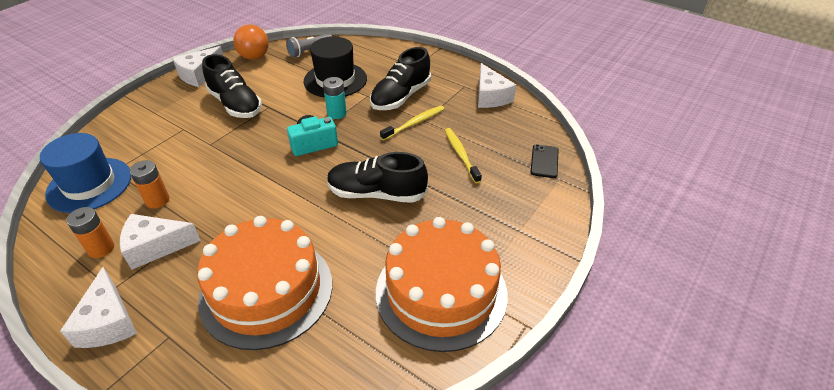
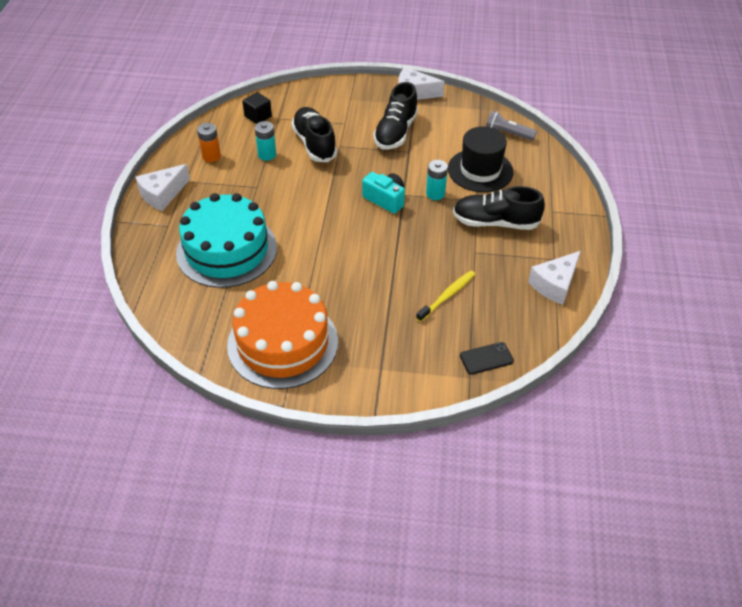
camera: 60 degrees right, 5 degrees up
(89, 185) = (258, 116): blue hat -> black cube
(155, 247) = (228, 178): white cheese -> none
(157, 200) = (267, 155): orange battery -> turquoise battery
(254, 57) = (466, 107): orange ball -> none
(266, 291) = (227, 250): orange cake -> turquoise cake
(376, 193) = (357, 263): black shoe -> black shoe (314, 144)
(414, 123) = (464, 247): yellow toothbrush -> none

